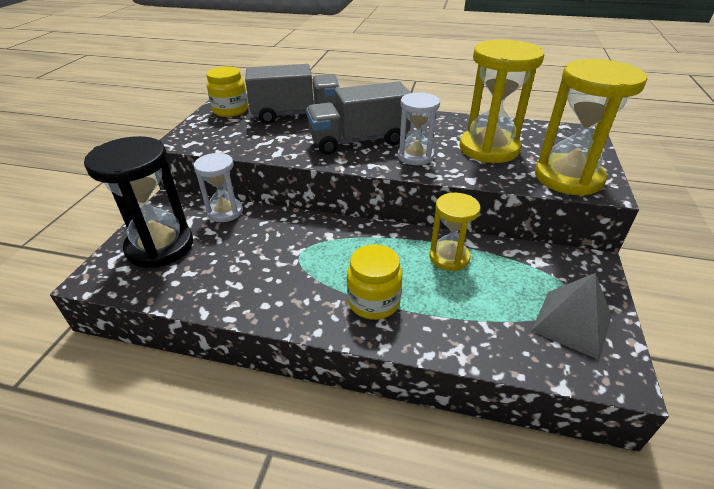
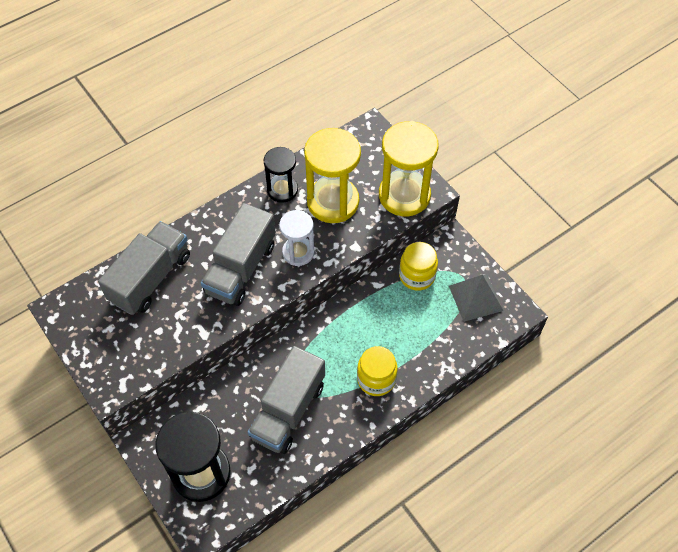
camera: 50 degrees left, 20 degrees up
(225, 212) = (197, 407): white hourglass -> none
(230, 110) = (87, 321): yellow jar -> yellow jar (417, 276)
(273, 262) = (288, 410): none -> grey truck
(449, 257) = (378, 308): yellow hourglass -> none
(455, 125) = (282, 190): none -> black hourglass

